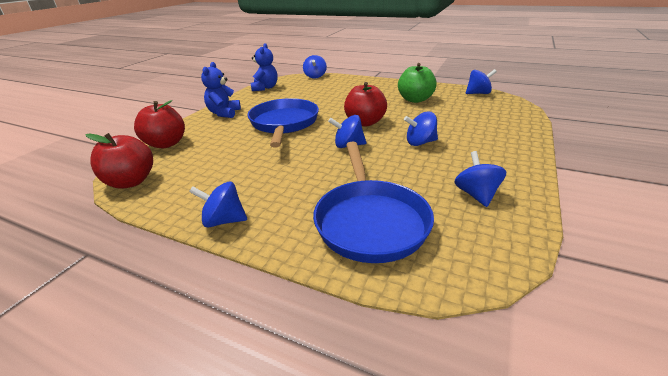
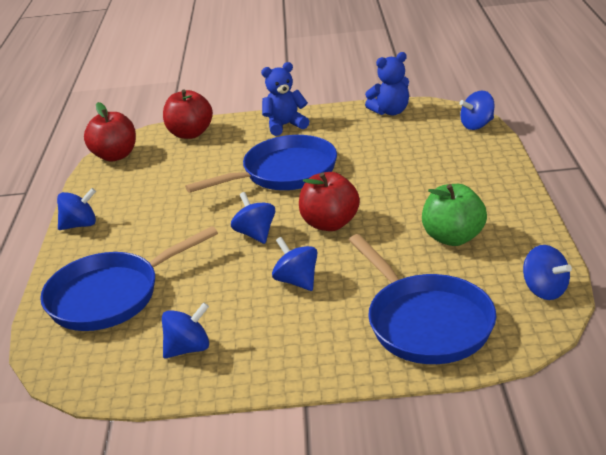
camera: 65 degrees right, 0 degrees up
(224, 221) = (80, 225): blue spinning top -> blue spinning top turned 90 degrees clockwise
(489, 119) = (425, 322): none -> blue pan

